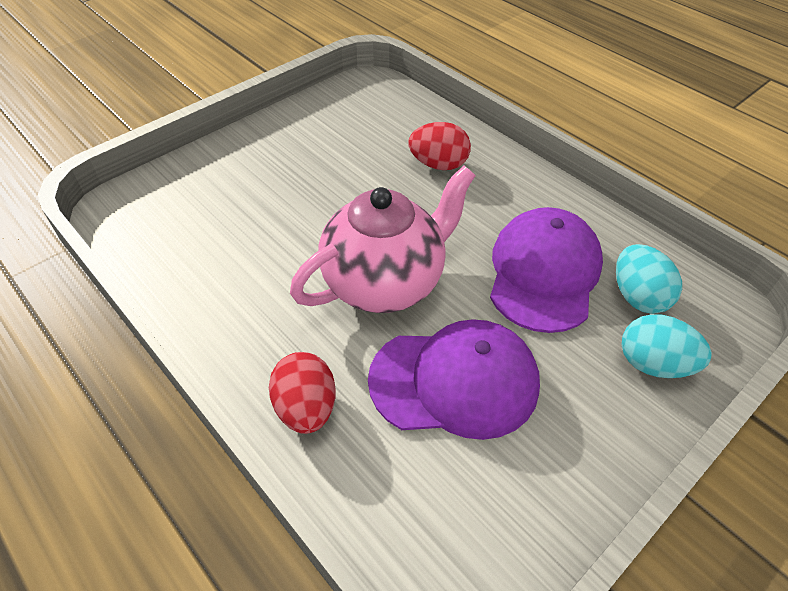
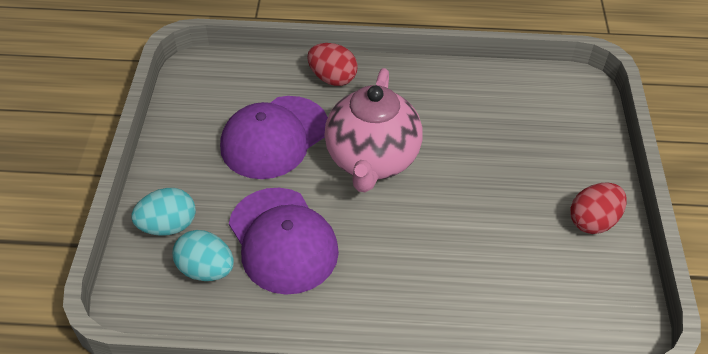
camera: 135 degrees right, 0 degrees up
(438, 164) = (450, 279): red egg -> red egg (593, 221)

